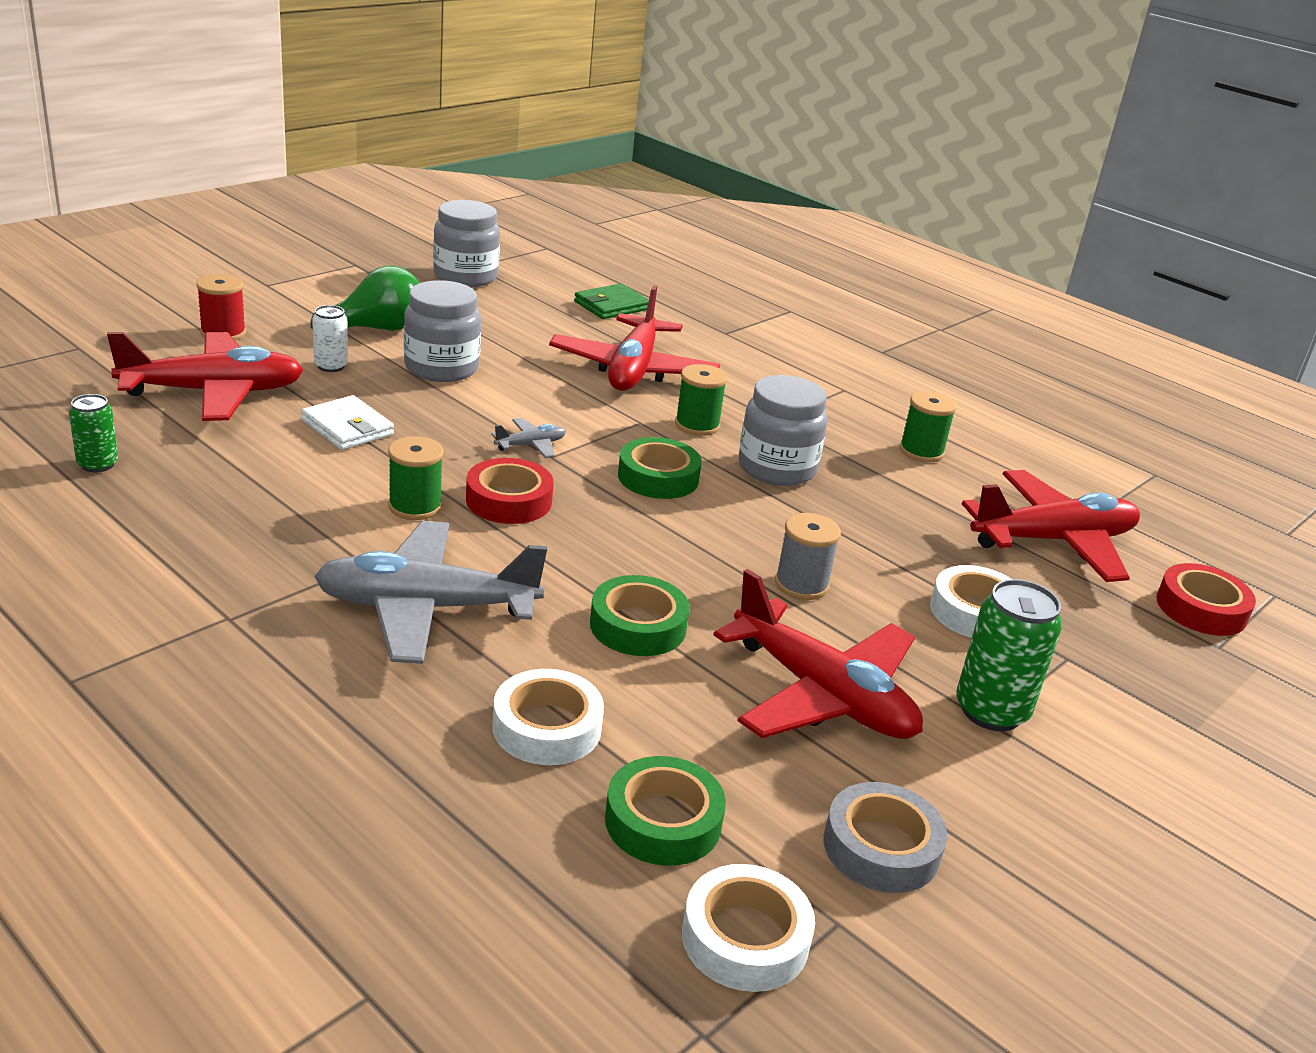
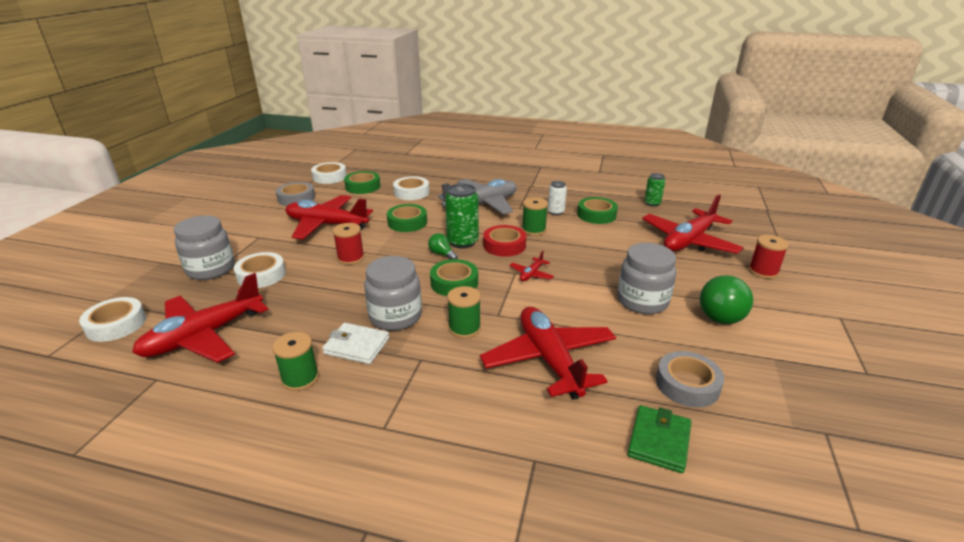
camera: 155 degrees right, 0 degrees up
(249, 487) = (596, 215): none -> green tape
(331, 366) = (684, 276): white can -> white can (556, 212)
(347, 427) = (613, 249): white wallet -> white wallet (357, 346)
(465, 277) = (798, 408): grey jar -> grey jar (211, 269)
(528, 314) = (687, 384): none -> grey tape
(530, 445) = (531, 274): grey plane -> red plane
(632, 527) = (442, 254): none -> green light bulb
(801, 584) = (351, 258): grey spool -> red spool
(991, 711) = (256, 240): green can -> green can (462, 242)
(1201, 609) = (116, 324): red tape -> white tape

